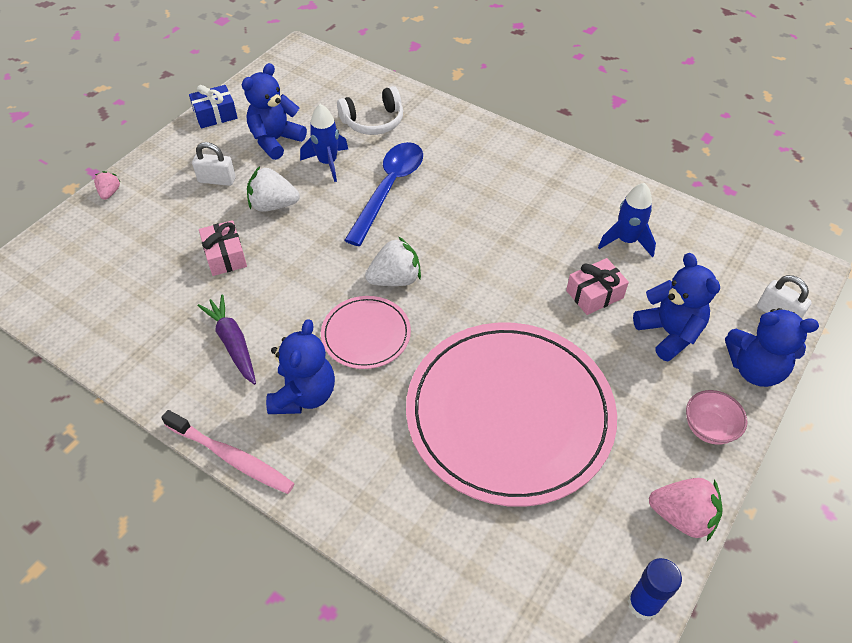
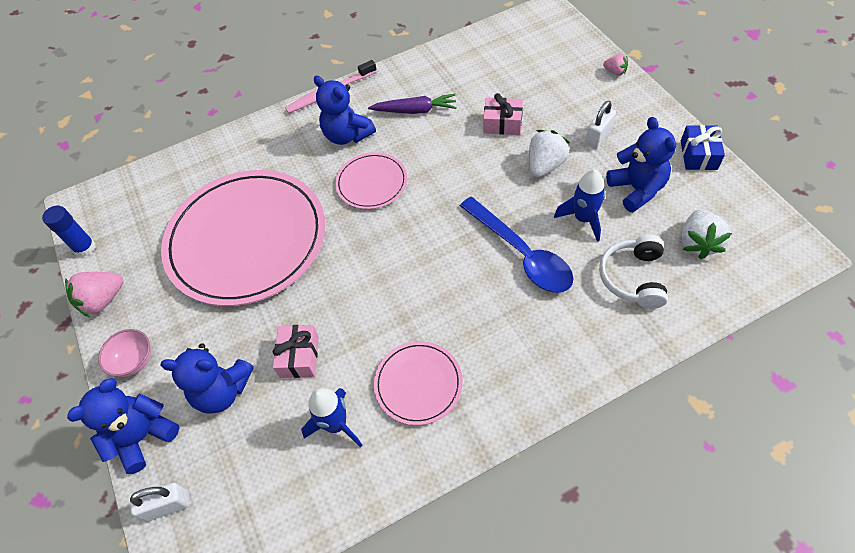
camera: 125 degrees right, 5 degrees up
(395, 279) = (411, 219): white strawberry -> white strawberry (697, 243)
(554, 207) = (418, 384): none -> pink plate

